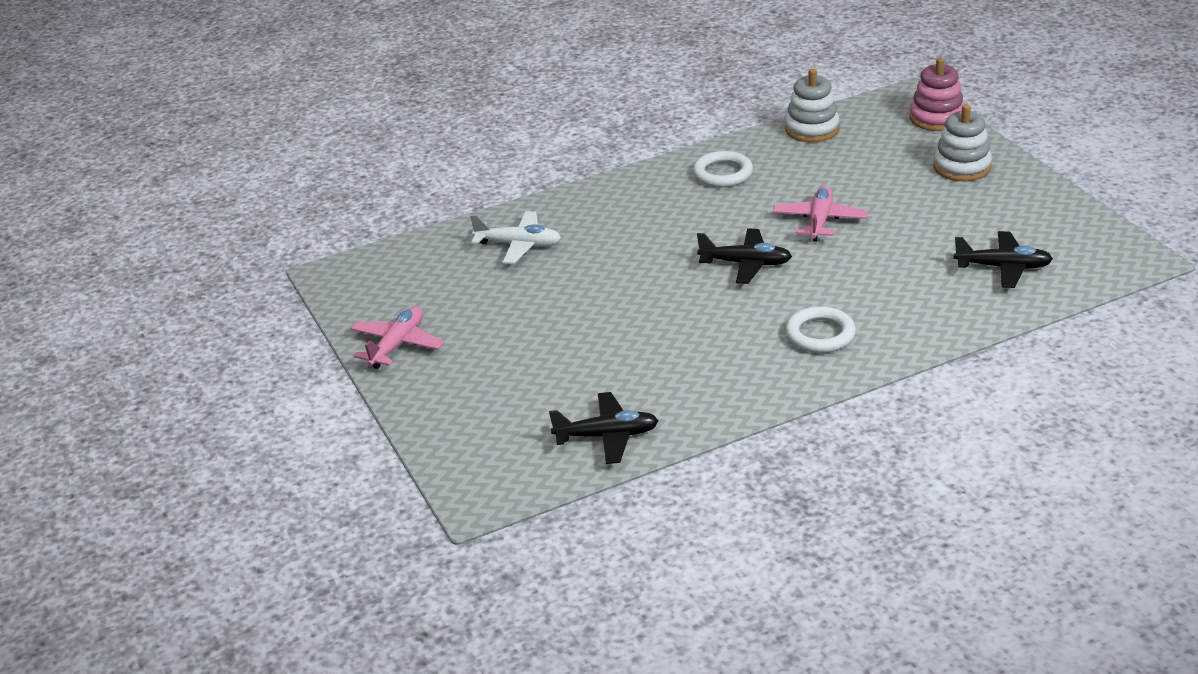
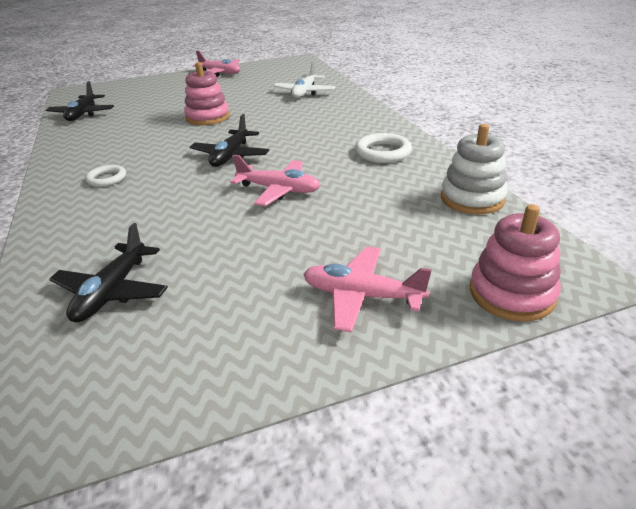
camera: 95 degrees right, 0 degrees up
(621, 308) = (208, 117): none -> pink stacking toy
(820, 335) = (107, 178): white ring -> white ring, size x0.66
(962, 167) = (362, 296): white stacking toy -> pink plane

